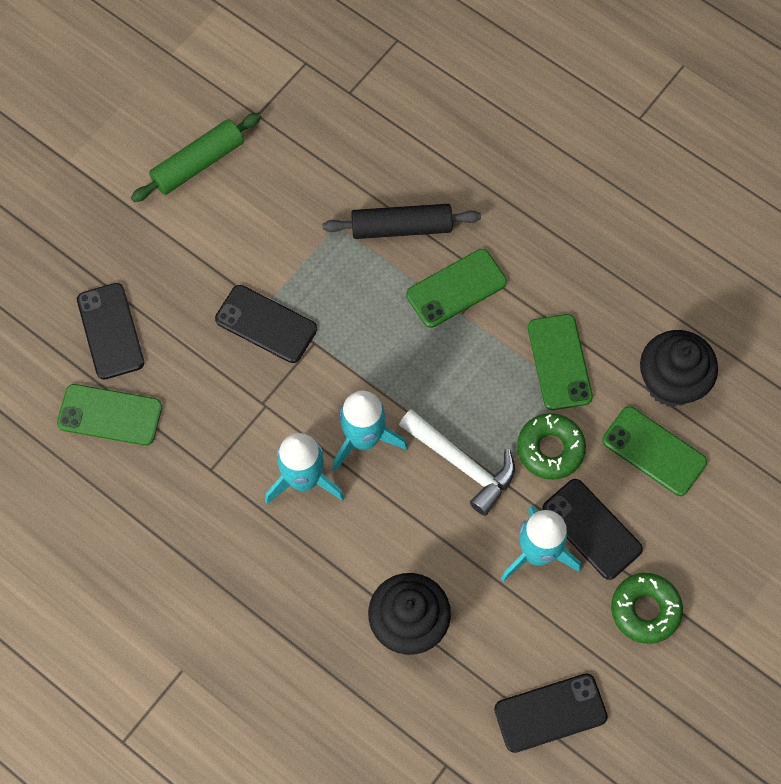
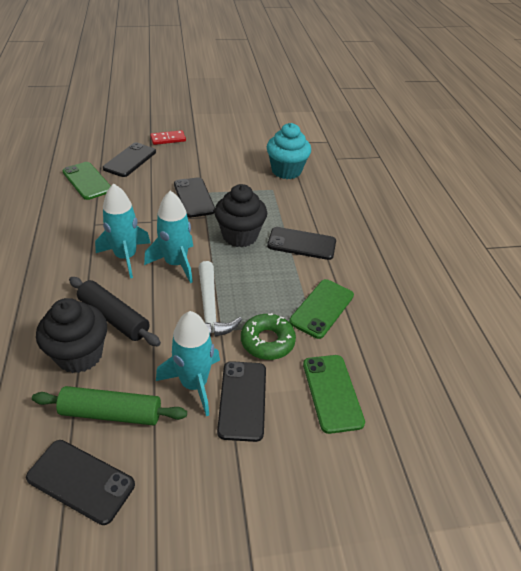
camera: 40 degrees right, 25 degrees down
(105, 246) = (168, 139): none -> red domino
(198, 164) = (240, 141): green rolling pin -> green rolling pin (111, 413)
(316, 174) = (286, 171): none -> turquoise cupcake
(401, 227) = (303, 208): black rolling pin -> black rolling pin (114, 317)
(456, 288) = (301, 244): green phone -> black phone
(645, 610) = (220, 478): green donut -> none
(671, 382) = (383, 367): black cupcake -> black cupcake (240, 236)

